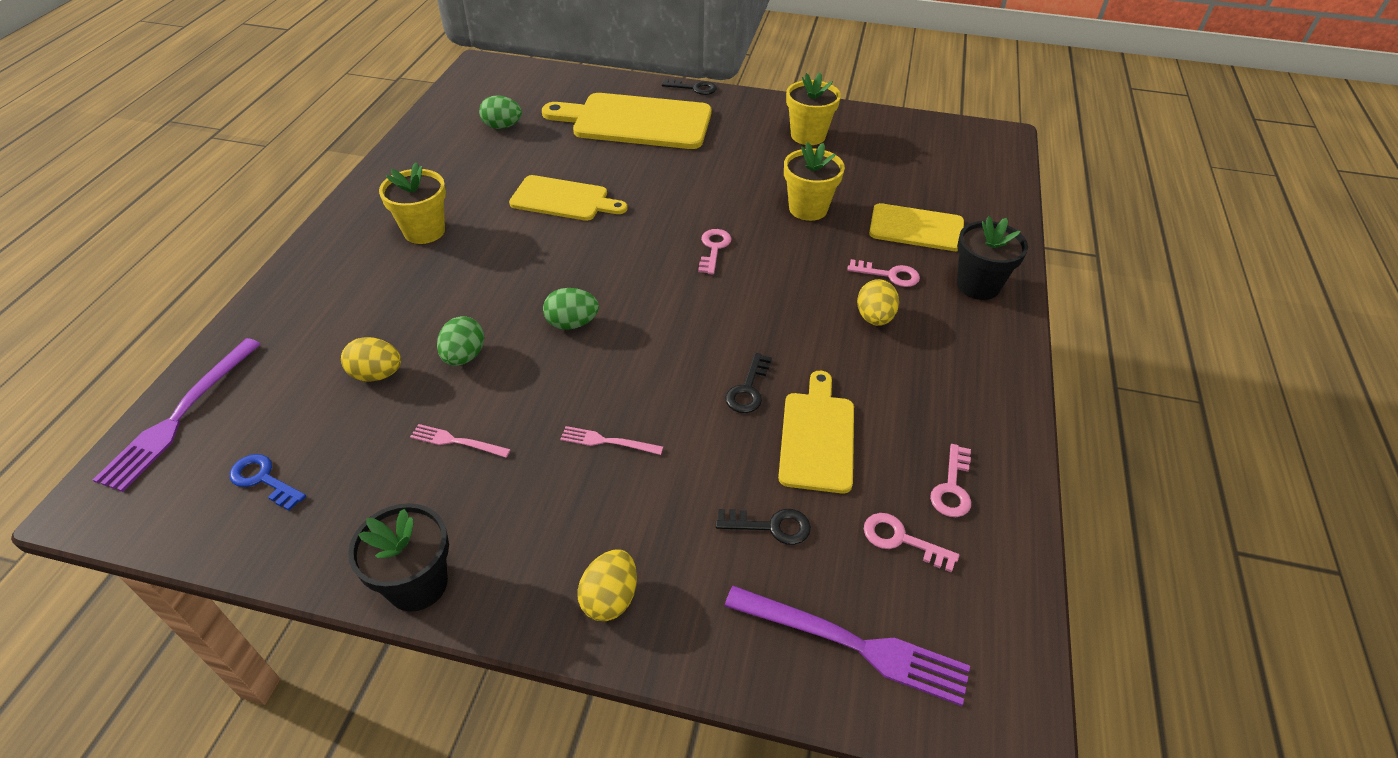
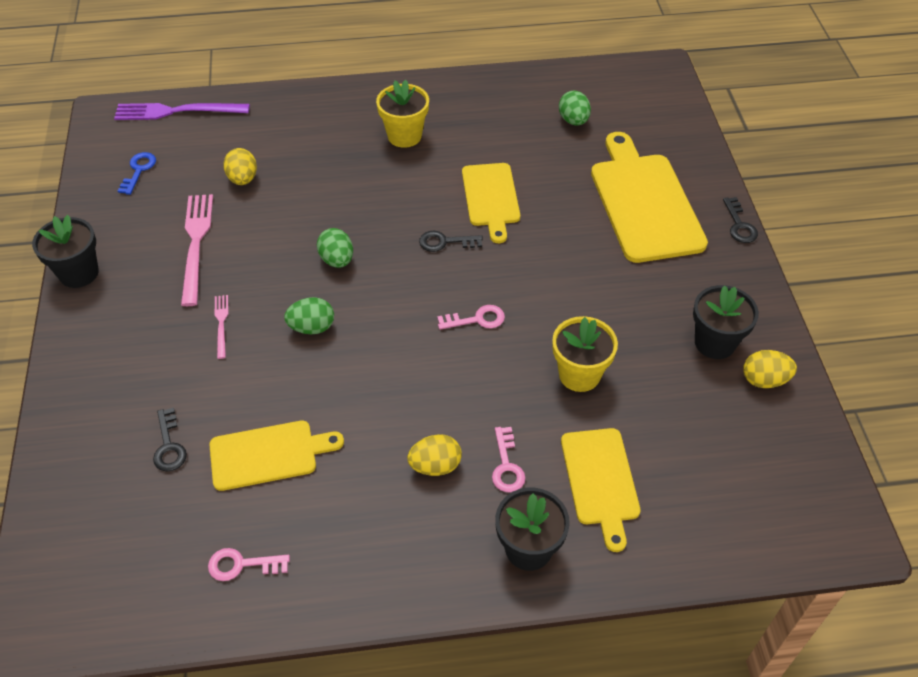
camera: 70 degrees right, 5 degrees up
(457, 441) = (196, 244): pink fork -> pink fork, size x1.98
(464, 356) = (277, 214): green egg -> green egg (312, 327)
(610, 598) = (87, 371): yellow egg -> yellow egg (764, 380)
(748, 389) = (306, 394): black key -> black key (445, 242)
(808, 135) = (715, 343): yellow flower pot -> black flower pot
(853, 644) = (77, 522): purple fork -> none
(901, 540) = (177, 536): pink key -> none

